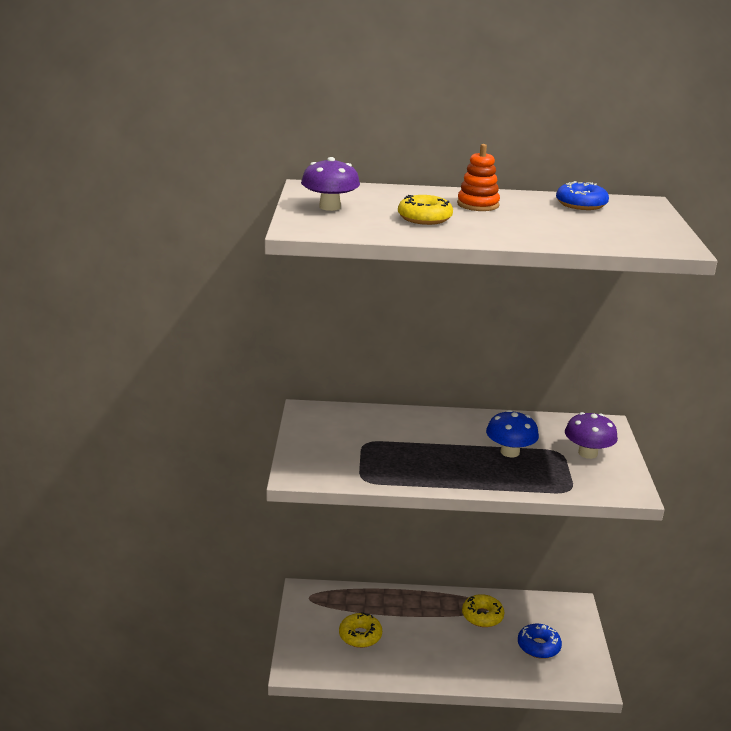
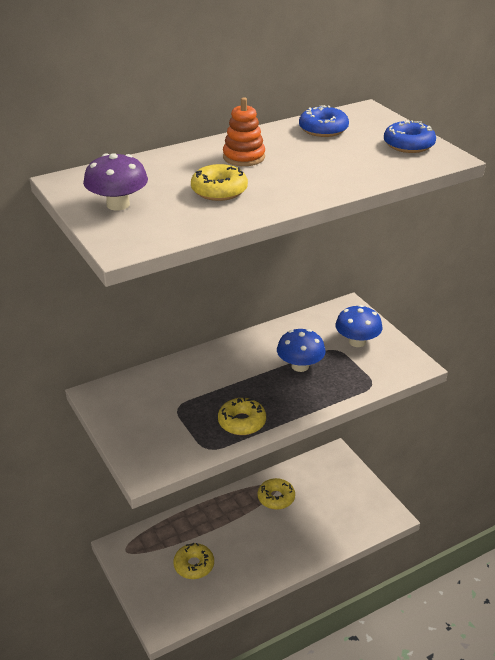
camera: 30 degrees left, 10 degrees up
(412, 472) = (242, 422): none -> yellow donut
(538, 646) = (334, 504): blue donut -> blue donut (408, 145)
(587, 453) = (357, 342): purple mushroom -> blue mushroom

